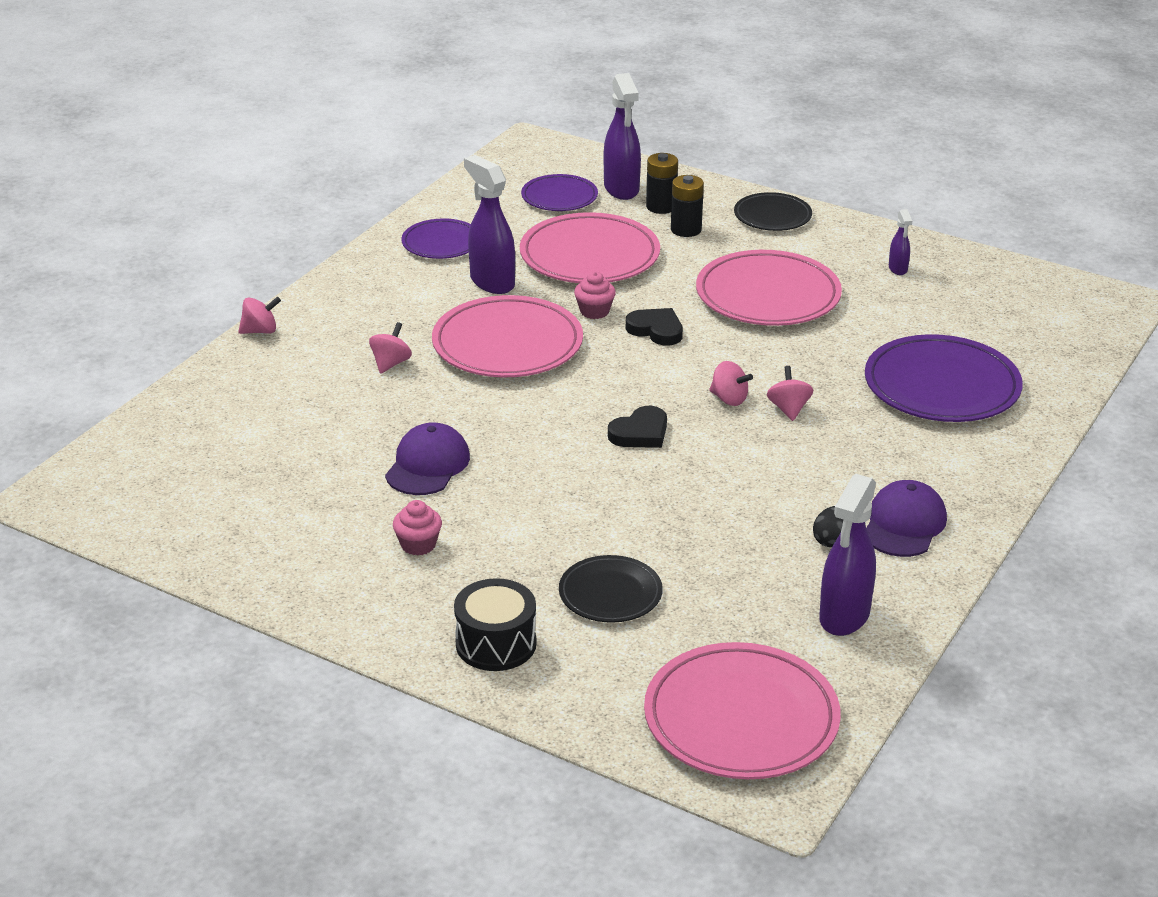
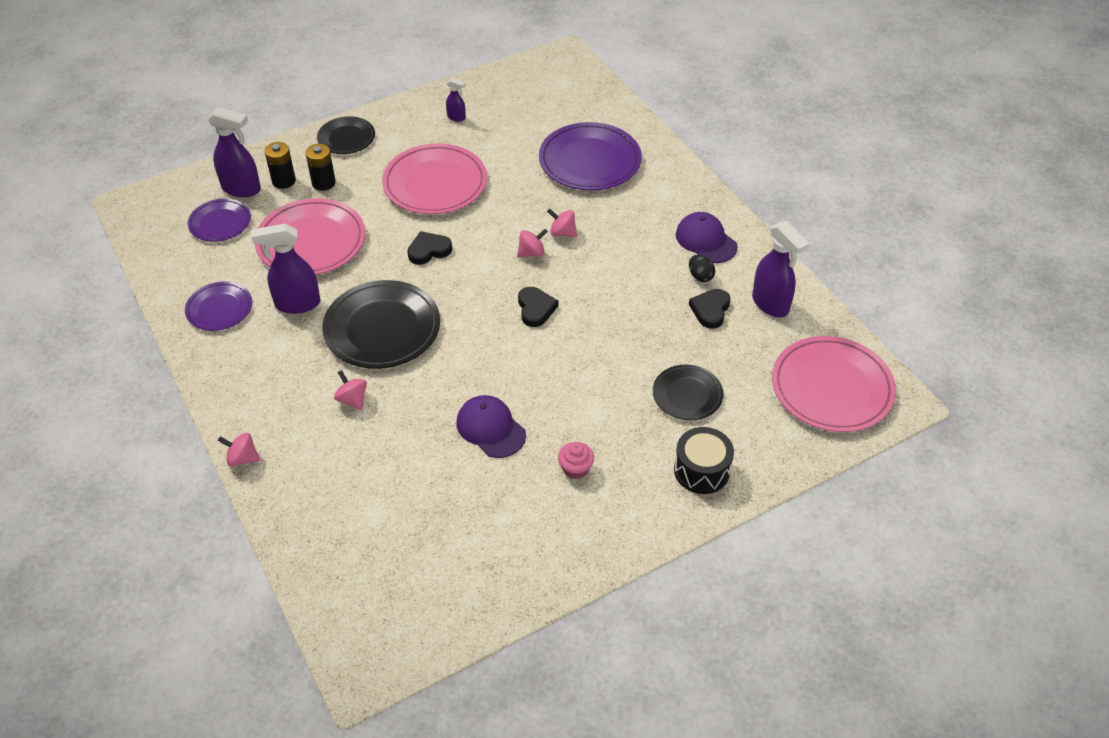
camera: 60 degrees left, 15 degrees up
(260, 331) = (242, 458): pink spinning top -> pink spinning top turned 90 degrees counterclockwise
(507, 344) = (382, 328): pink plate -> black plate
(594, 311) = (381, 269): pink cupcake -> none
(778, 567) = (710, 310): none -> black heart

